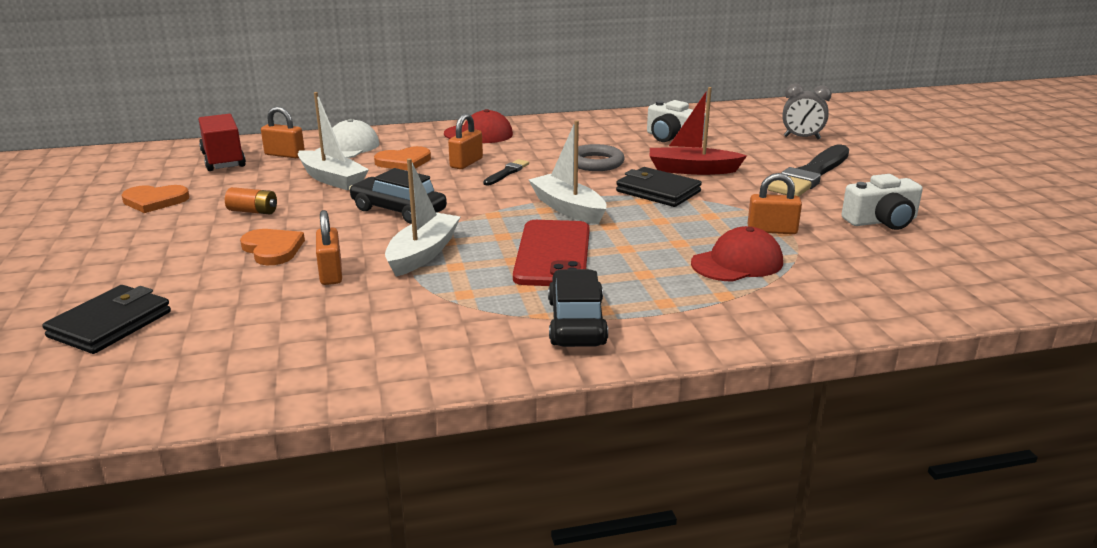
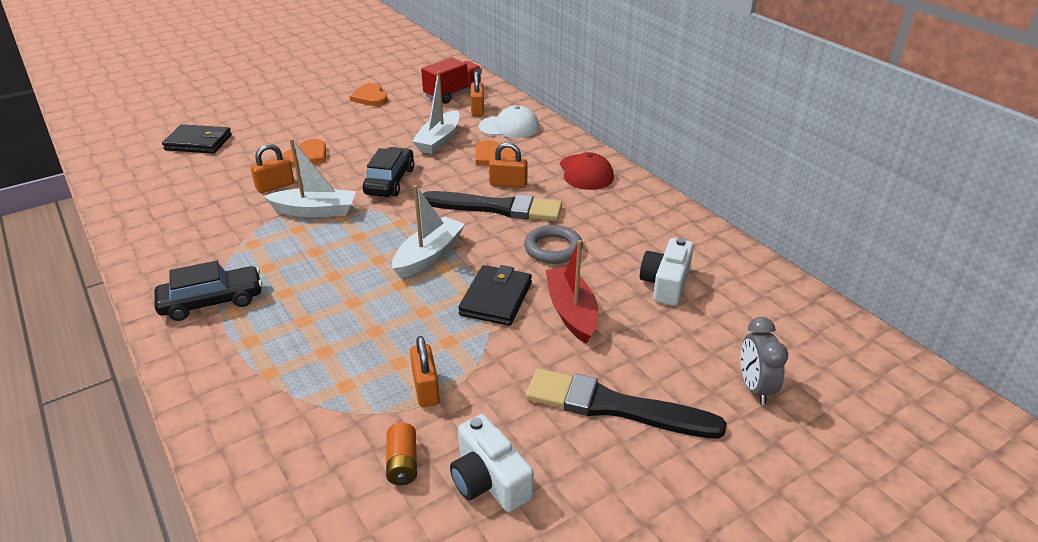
camera: 70 degrees right, 10 degrees up
(253, 211) = (366, 131): orange battery -> orange battery (402, 463)
(507, 173) = (497, 208): black brush -> black brush, size x2.20
(553, 254) = (330, 267): red phone -> none
(737, 263) = (339, 373): red cap -> none

